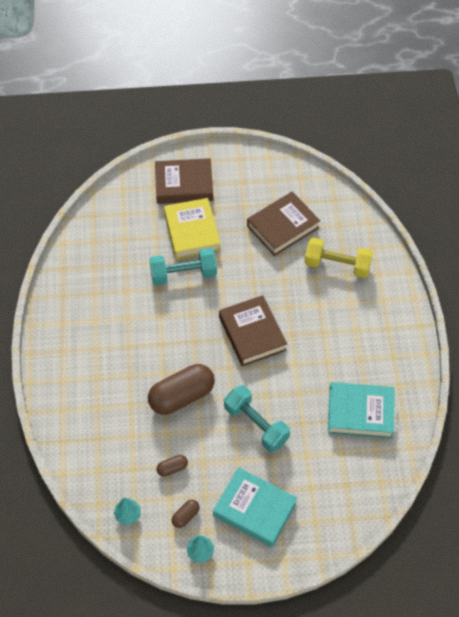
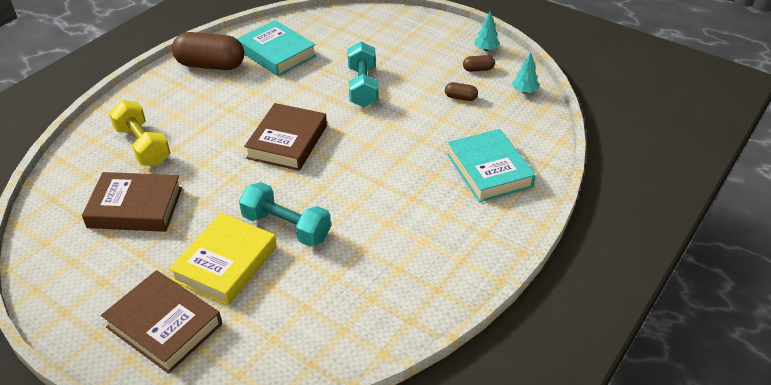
camera: 140 degrees left, 15 degrees down
(182, 396) = (402, 135): brown capsule -> brown capsule (210, 65)
(254, 509) = (421, 48): turquoise book -> turquoise book (489, 170)

